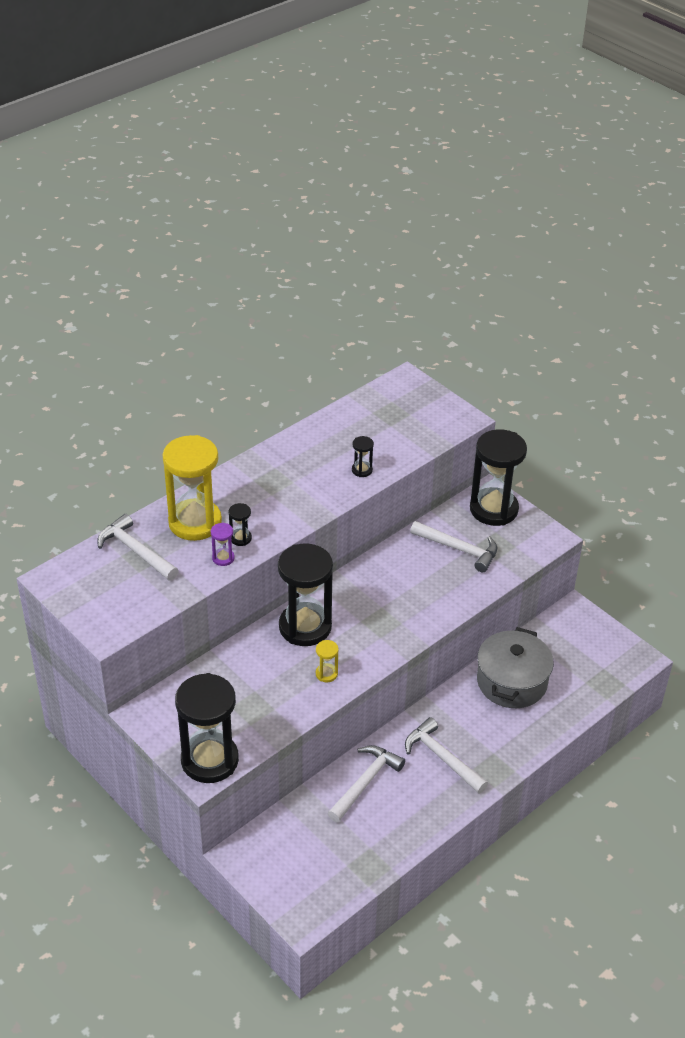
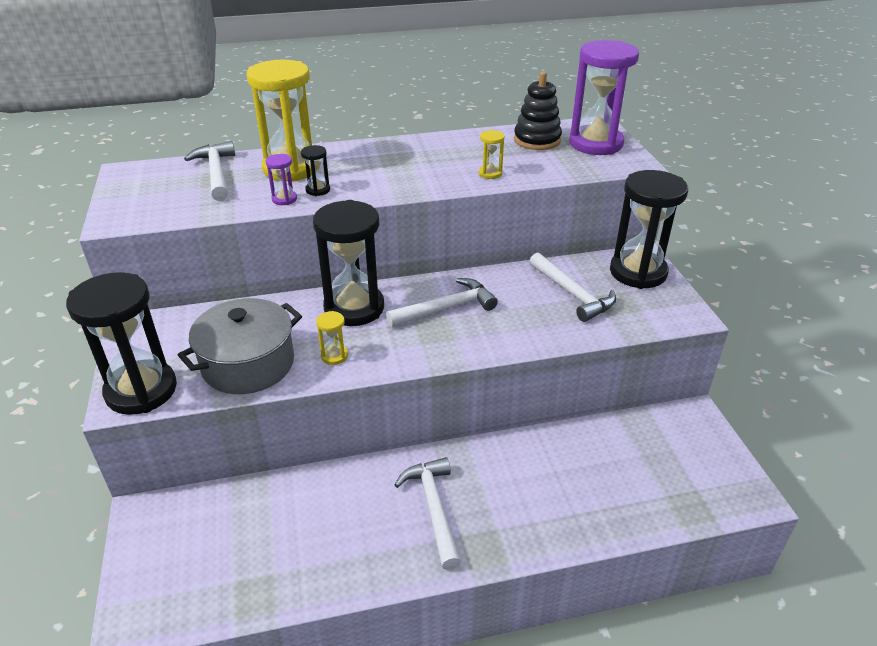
camera: 30 degrees right, 5 degrees down
(362, 470) = (490, 173): black hourglass -> yellow hourglass
(365, 782) = (330, 498): white hammer -> white hammer (446, 308)
(370, 416) = (537, 140): none -> black stacking toy
(419, 405) = (595, 144): none -> purple hourglass
(512, 682) = (572, 460): grey pot -> grey pot (248, 364)

